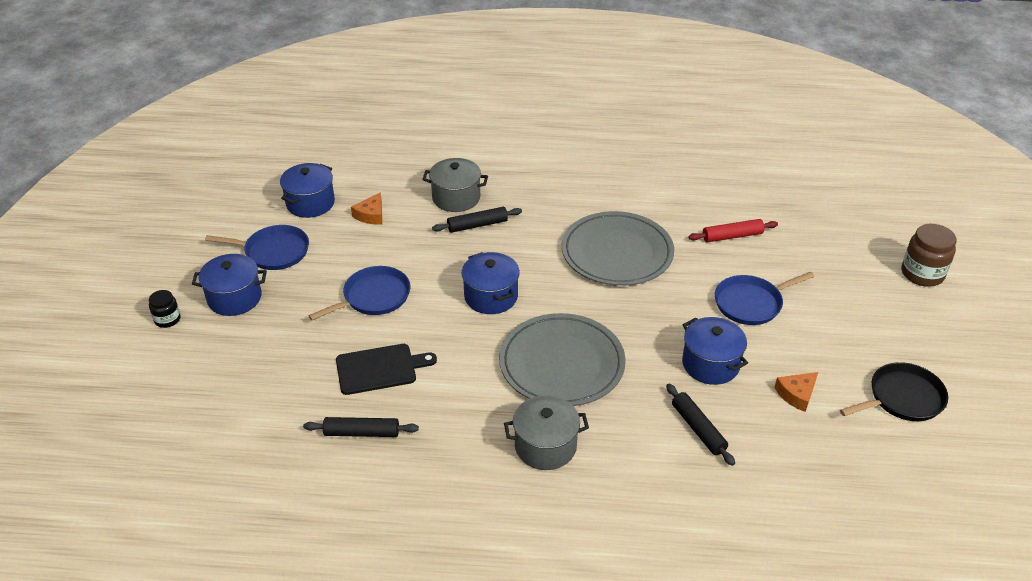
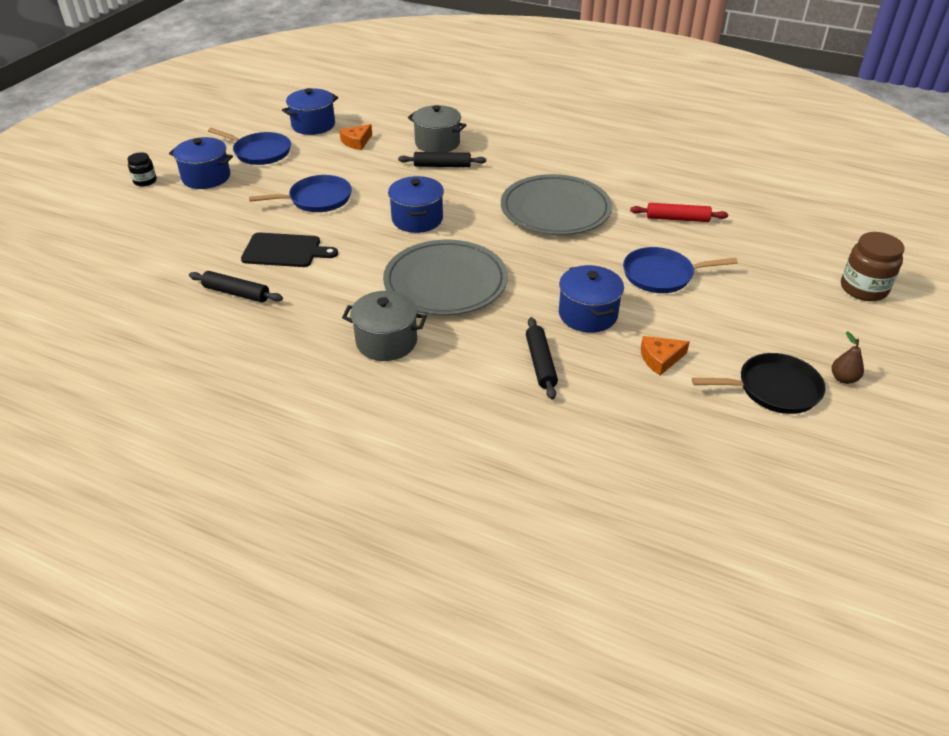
camera: 20 degrees right, 0 degrees up
(950, 371) = (843, 378): none -> brown pear

